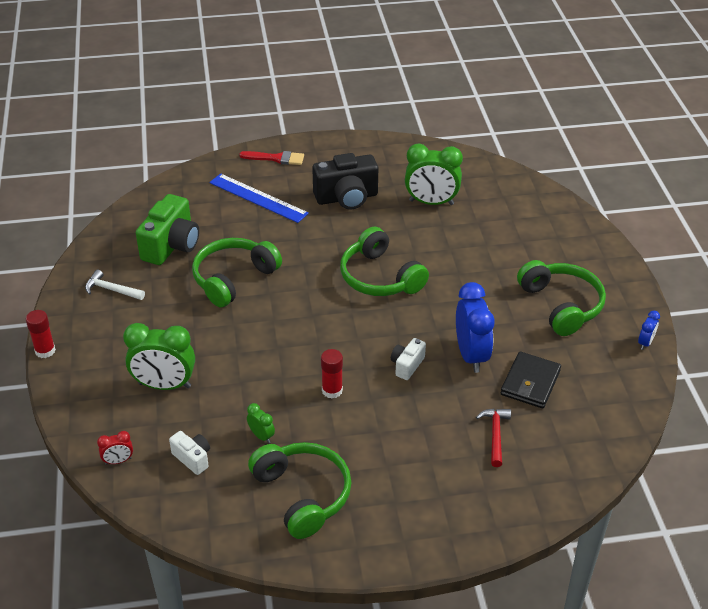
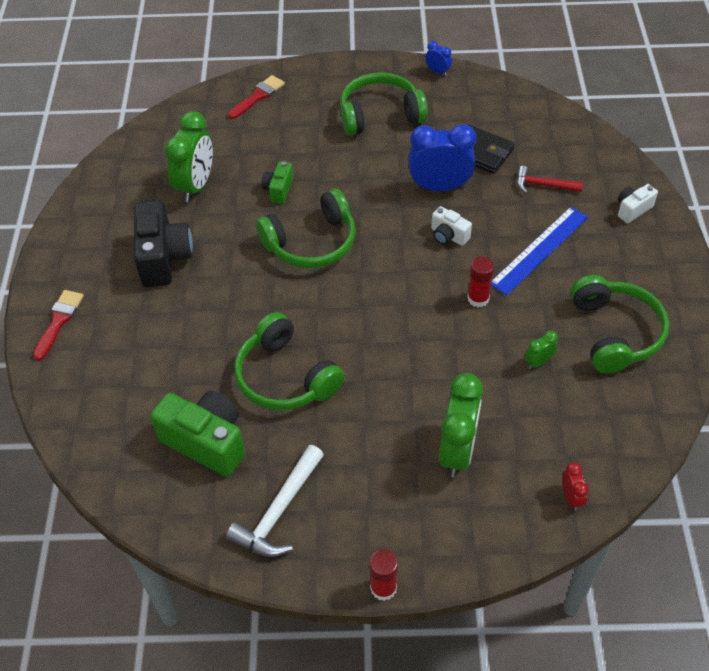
camera: 80 degrees left, 10 degrees up
(111, 290) = (279, 512): white hammer -> white hammer, size x1.54
(193, 458) = (568, 425): white camera -> white camera (632, 209)
(258, 198) = (136, 345): blue ruler -> blue ruler (540, 250)
(303, 494) = (615, 333): green headphones -> green headphones turned 105 degrees clockwise
(439, 250) = (278, 190): none -> green camera
(558, 222) = (258, 96): none -> red brush

